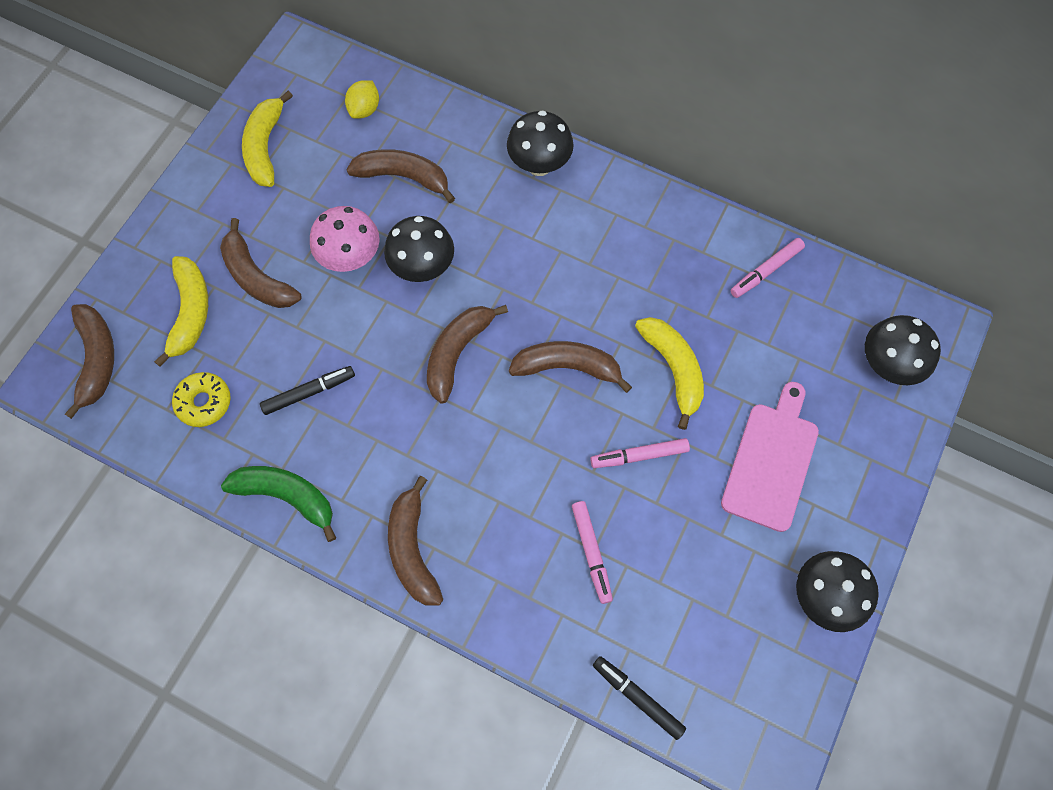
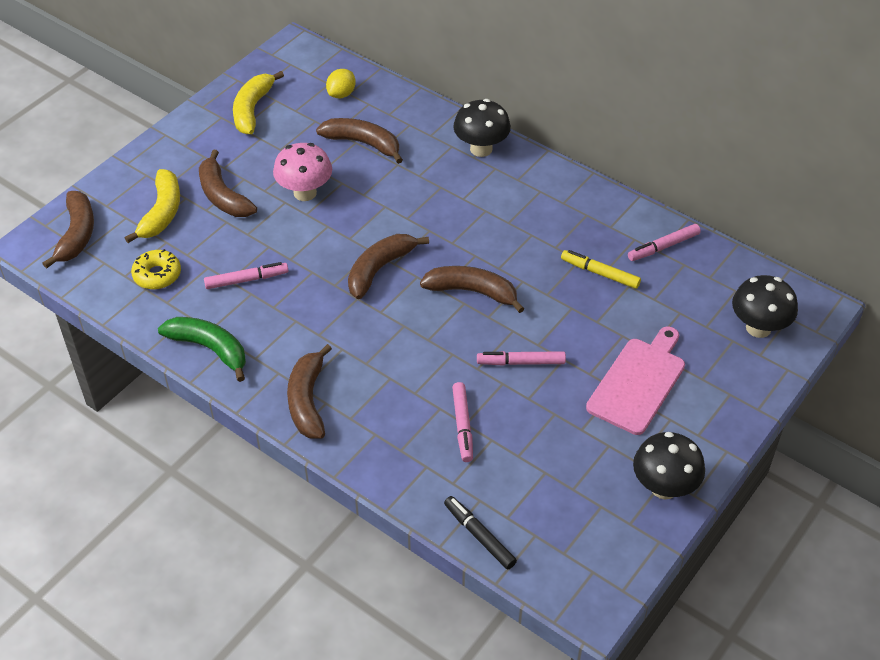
camera: 10 degrees right, 20 degrees down
(309, 392) = (246, 280): black marker -> pink marker
(423, 268) = (364, 207): black mushroom -> none
(673, 369) = (565, 305): yellow banana -> none
(703, 319) = (600, 273): none -> yellow marker

